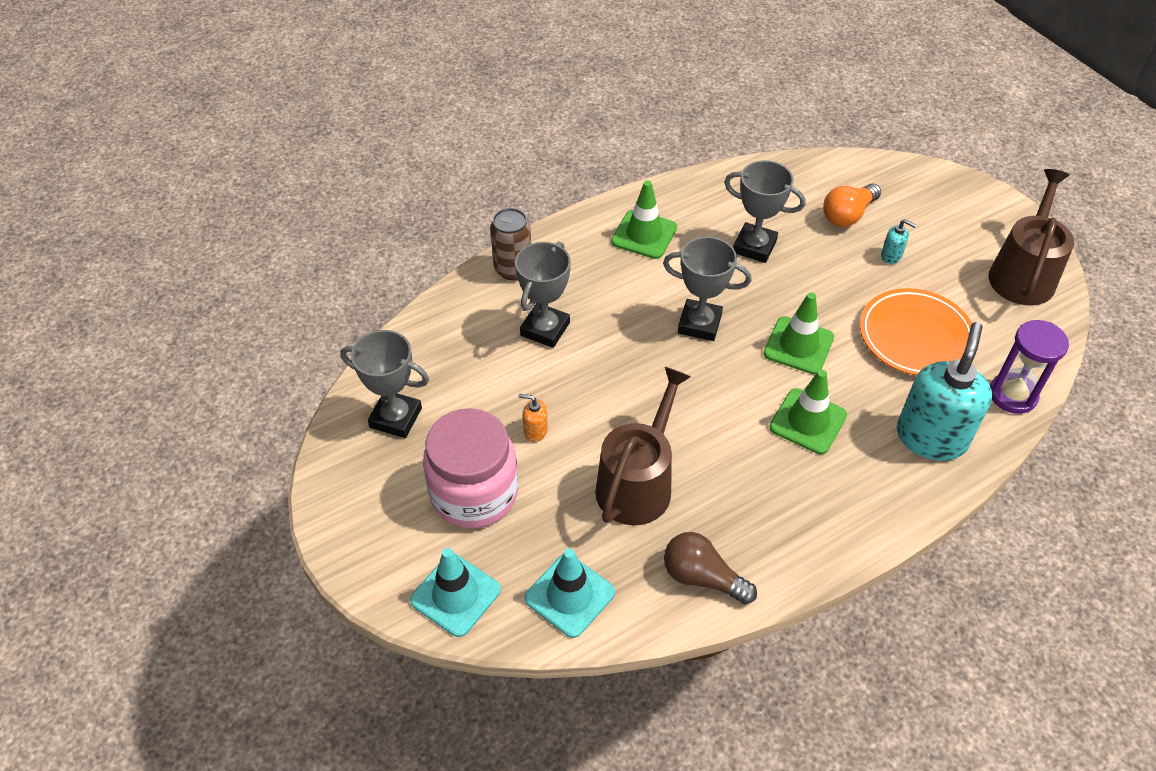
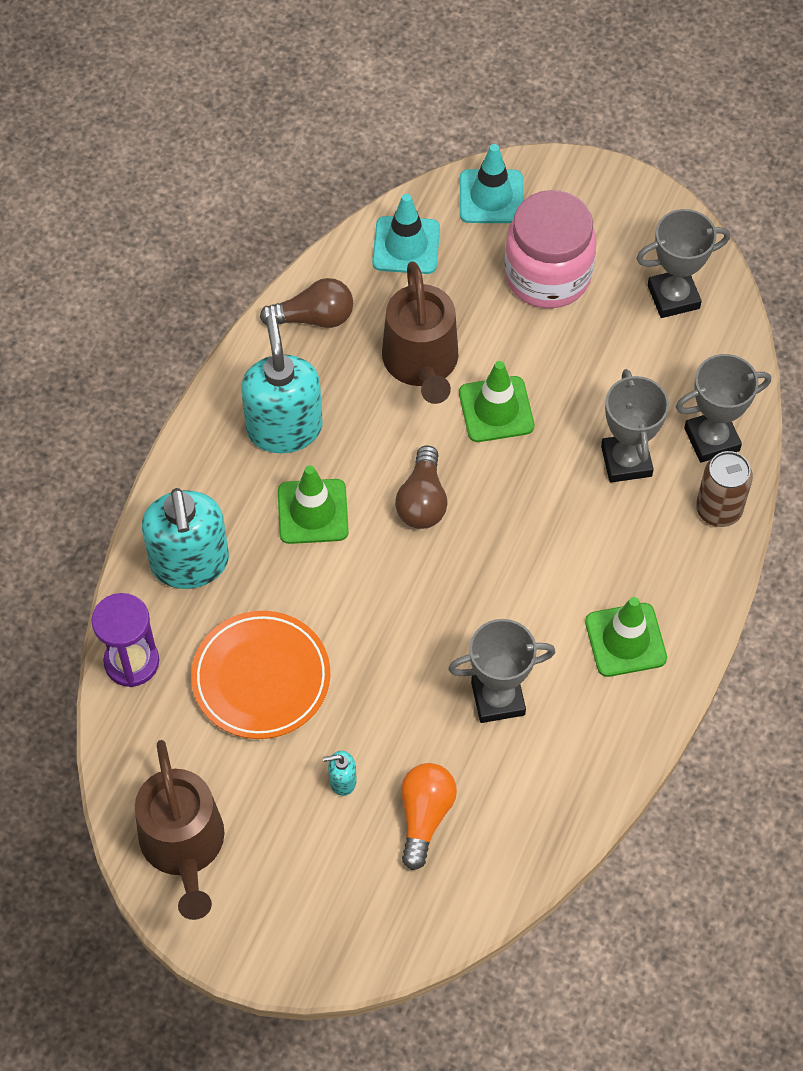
camera: 145 degrees right, 10 degrees up
(535, 431) = (546, 356): orange soap dispenser -> none
(699, 324) = (485, 559): grey trophy -> grey trophy (711, 439)
(716, 383) = (422, 500): none -> brown light bulb
(791, 497) = (284, 428): none -> turquoise soap dispenser
(798, 345) = (372, 593): green traffic cone -> green traffic cone (496, 409)

